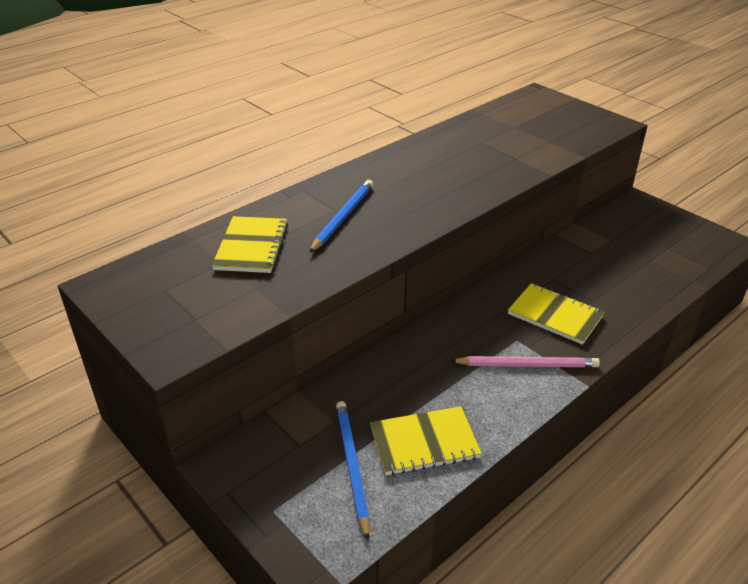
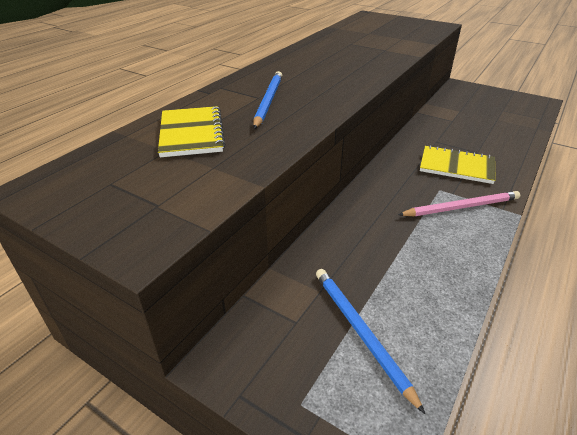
camera: 15 degrees left, 0 degrees up
(424, 443) = (417, 292): yellow notebook -> none

